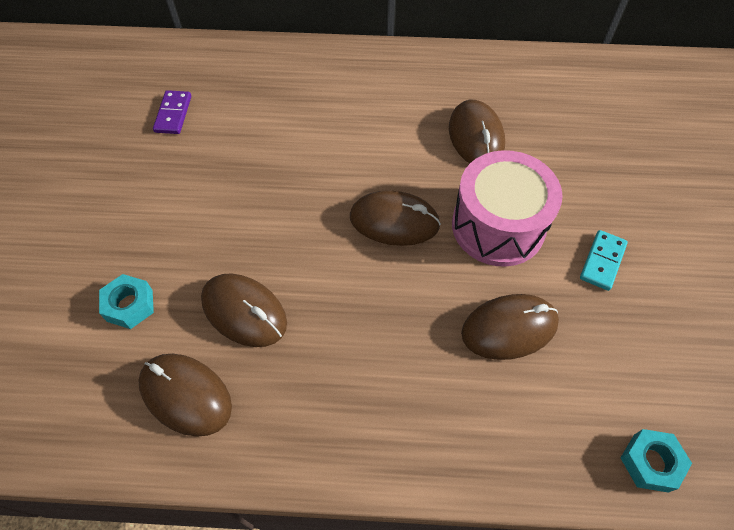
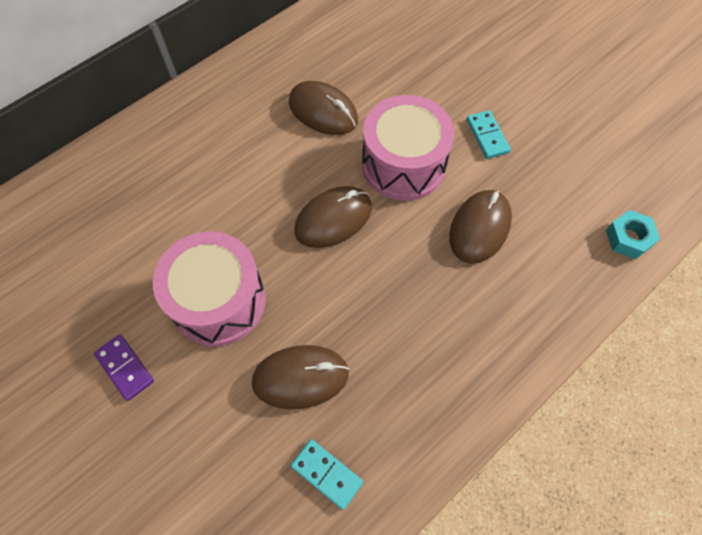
camera: 45 degrees left, 5 degrees up
(130, 305) = (207, 457): turquoise nut -> none
(173, 114) = (59, 280): purple domino -> purple domino (125, 368)
(186, 395) = (326, 474): brown mouse -> turquoise domino
(250, 210) = (218, 301): none -> pink drum

